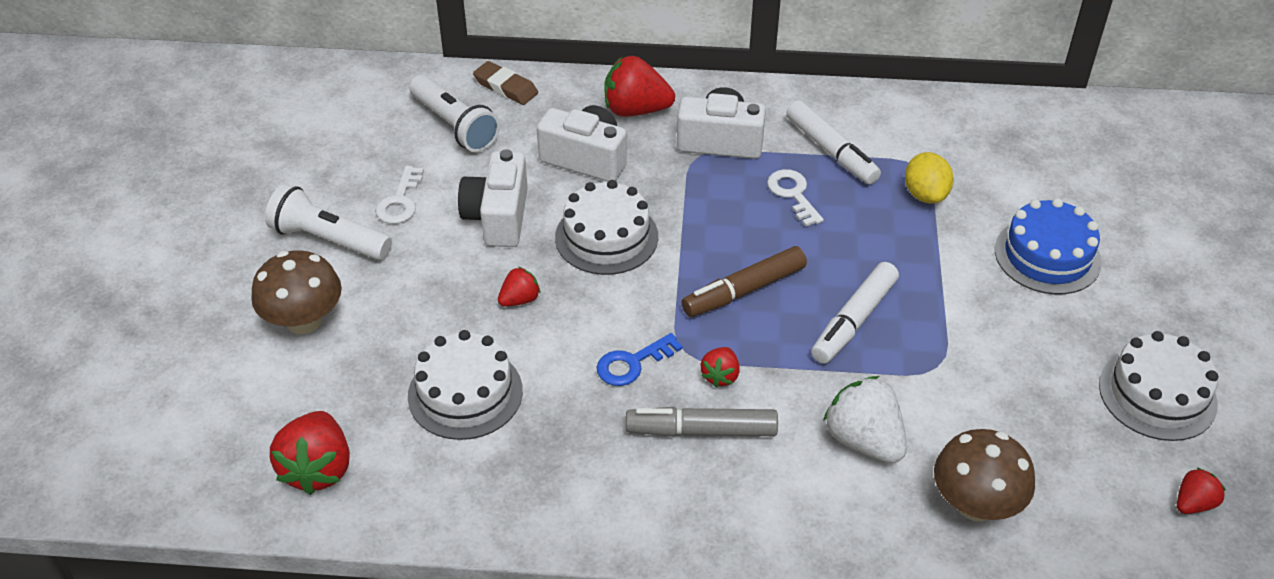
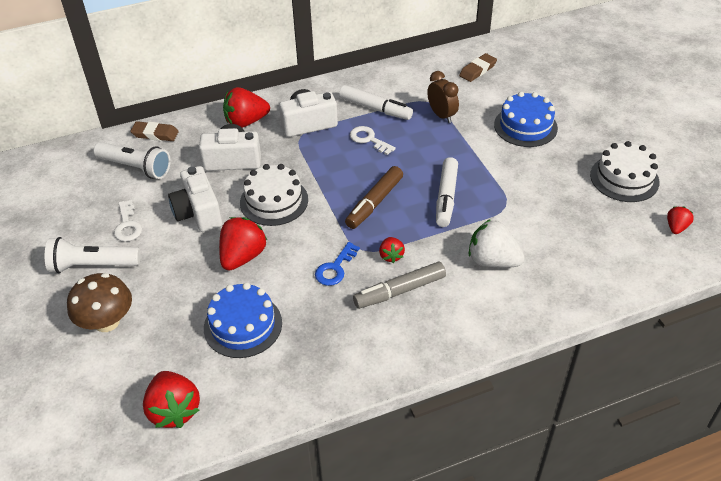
camera: 25 degrees left, 0 degrees up
(465, 393) = (243, 325): white cake -> blue cake
(519, 300) = (243, 257): red strawberry -> red strawberry, size x1.85
(925, 194) = (441, 115): yellow lemon -> brown clock
(975, 504) = (572, 271): brown mushroom -> none
(1027, 142) = (477, 70): none -> brown eraser

